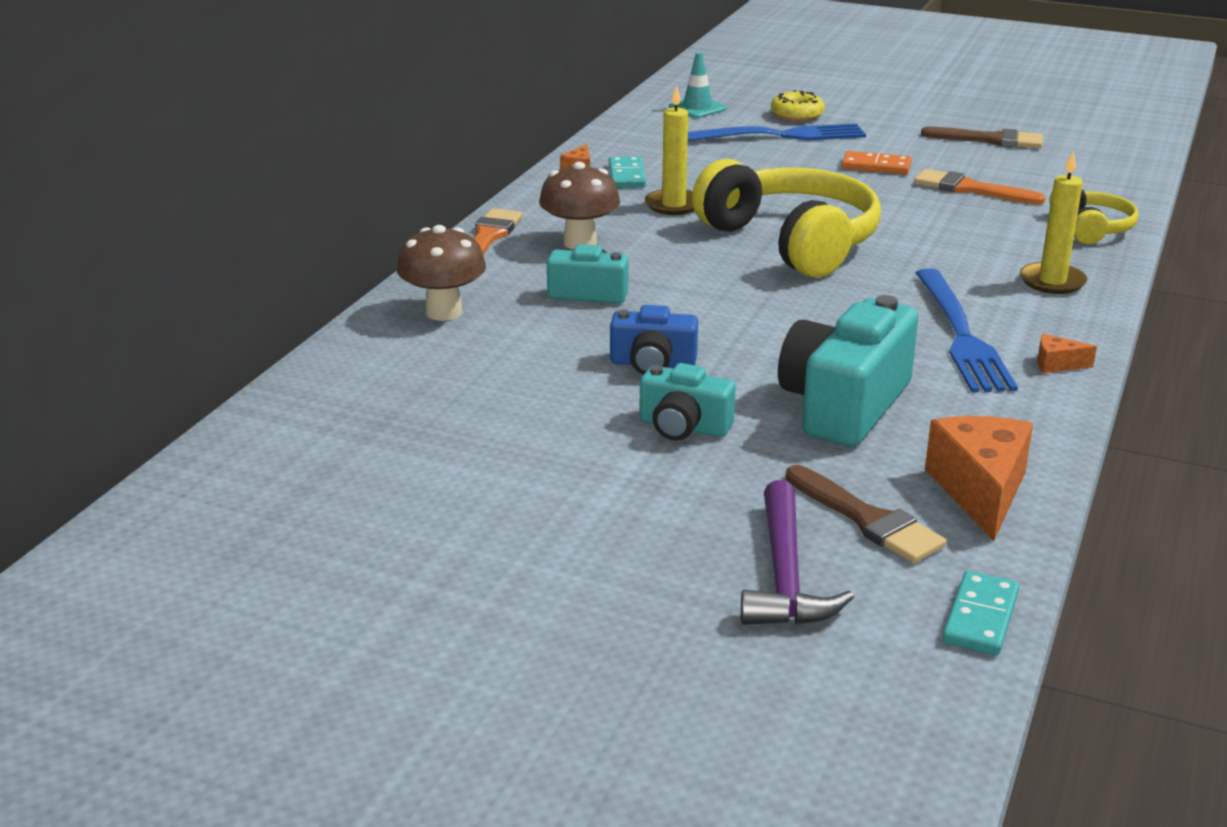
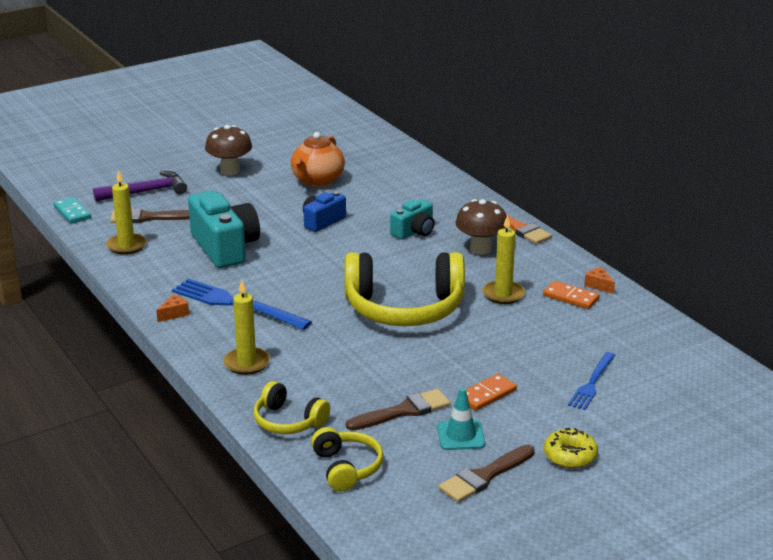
camera: 125 degrees right, 0 degrees up
(444, 312) = (438, 194): brown mushroom -> brown mushroom (230, 171)
(515, 420) = (317, 181): none -> orange teapot
(627, 176) = (570, 297): turquoise domino -> orange domino
(683, 427) = (262, 209): turquoise camera -> none
(697, 108) = (690, 376): turquoise traffic cone -> turquoise traffic cone (461, 435)
(777, 136) = (592, 383): blue fork -> blue fork, size x0.60
(785, 575) = (146, 192): purple hammer -> purple hammer turned 120 degrees clockwise
(797, 115) = (632, 413): yellow donut -> yellow donut (570, 455)
(971, 189) = (403, 411): orange brush -> brown brush
(980, 491) = (126, 246): orange cheese -> yellow candle
(1092, 186) = (346, 468): none -> yellow headphones

